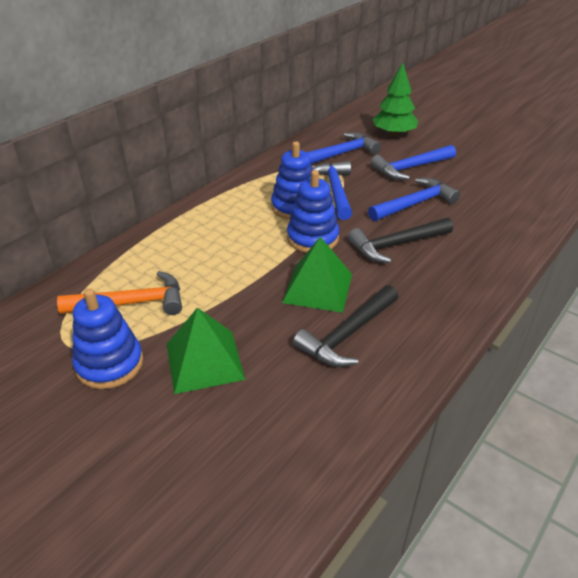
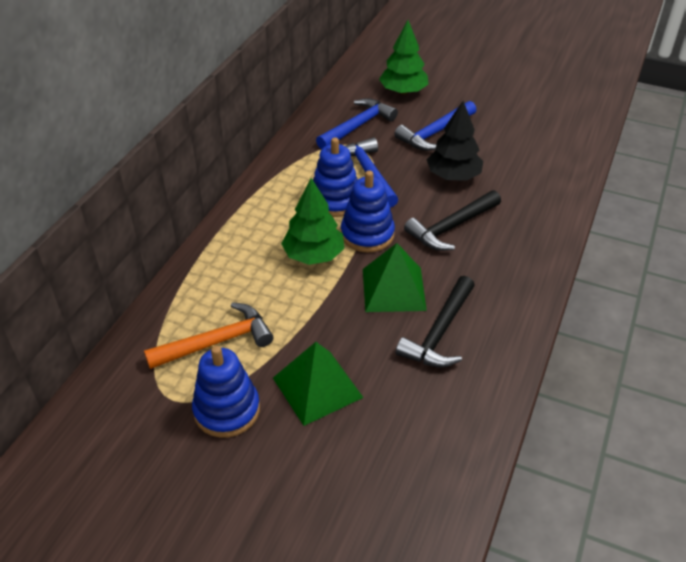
camera: 15 degrees left, 5 degrees up
(255, 247) = (313, 255): none -> green tree
(415, 204) = (453, 176): blue hammer -> black tree

